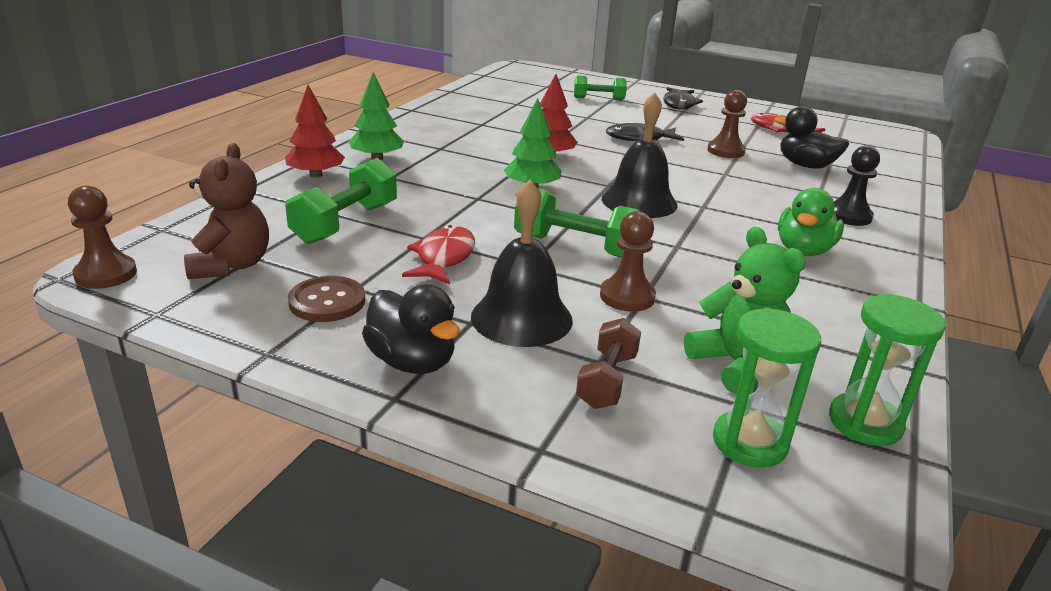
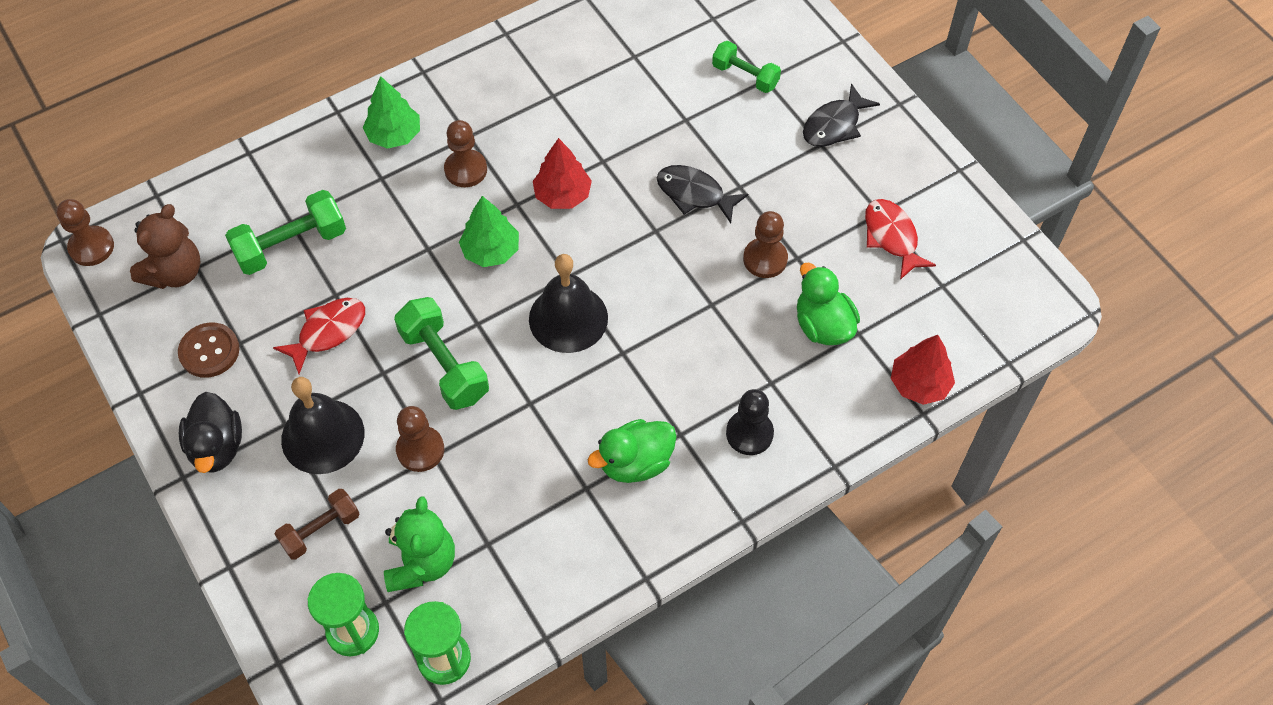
camera: 35 degrees right, 30 degrees up
(316, 175) = (320, 148): red tree -> red tree (919, 384)
(459, 160) = (466, 170): none -> brown pawn
(805, 165) = (823, 325): black duck -> green duck

